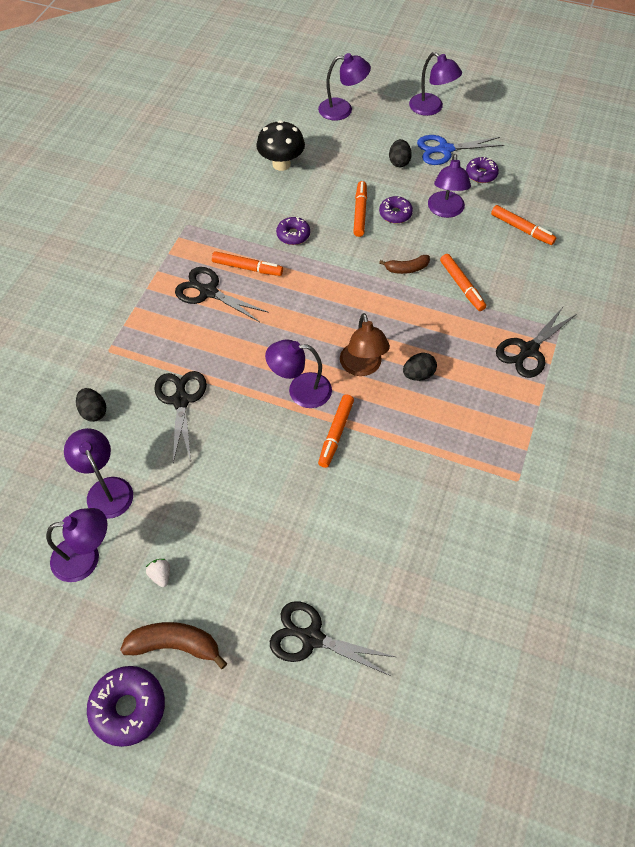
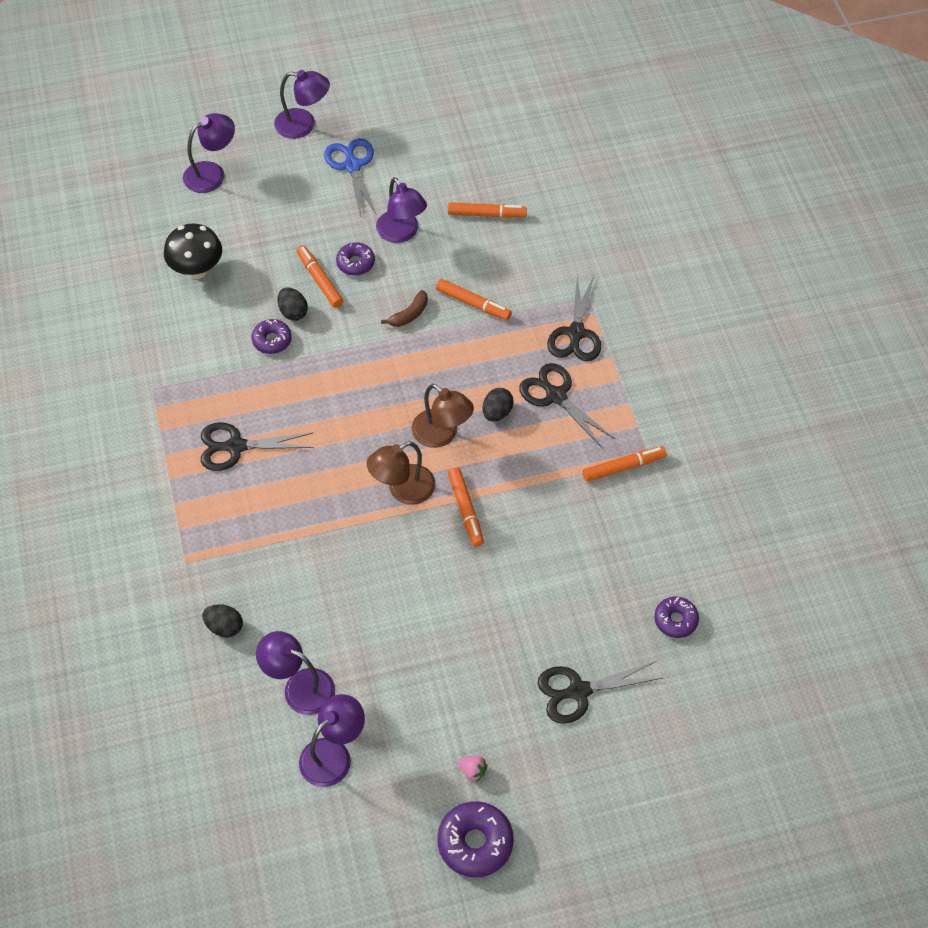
camera: 35 degrees left, 0 degrees up
(160, 575) = (412, 725): white strawberry -> none
(175, 645) = (472, 771): brown banana -> pink strawberry
(181, 401) = (299, 566): black scissors -> black scissors (556, 396)
(247, 268) = (254, 400): orange marker -> orange marker (623, 467)
(300, 390) = (403, 490): purple lamp -> brown lamp
(399, 162) = (316, 204): black egg -> black egg (293, 312)
(445, 150) = (352, 166): blue scissors -> blue scissors turned 120 degrees clockwise
(481, 174) = (407, 175): purple donut -> purple donut (675, 620)

